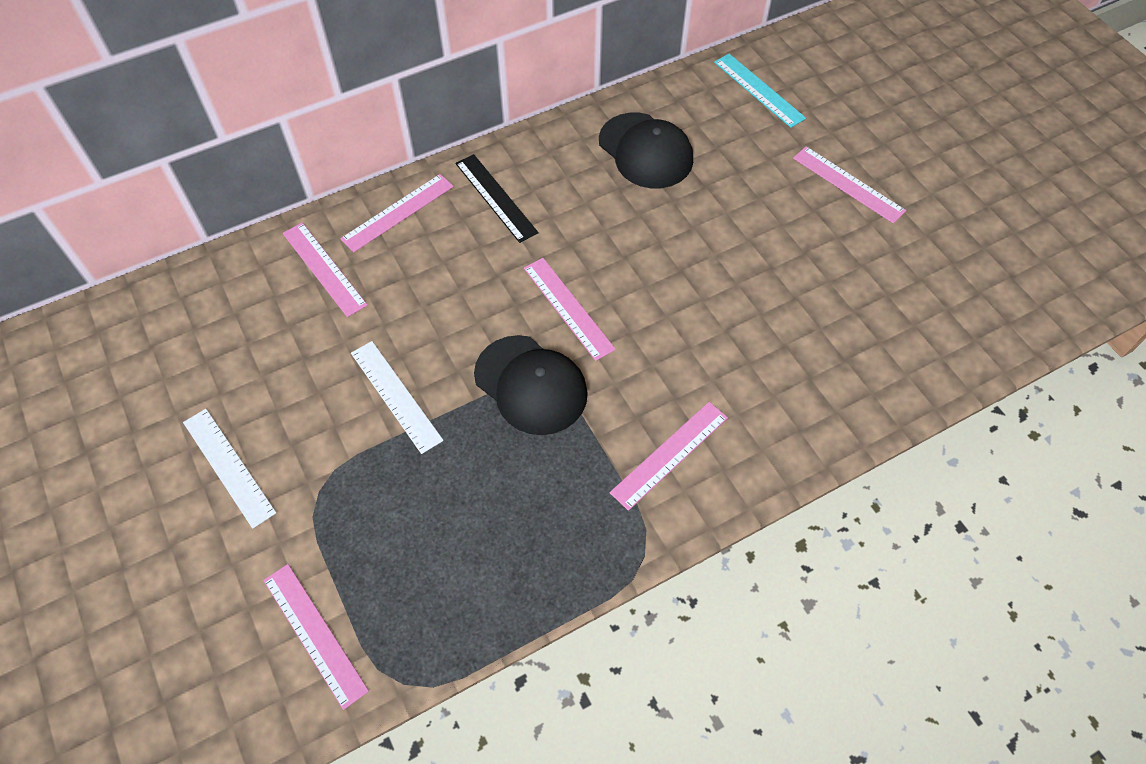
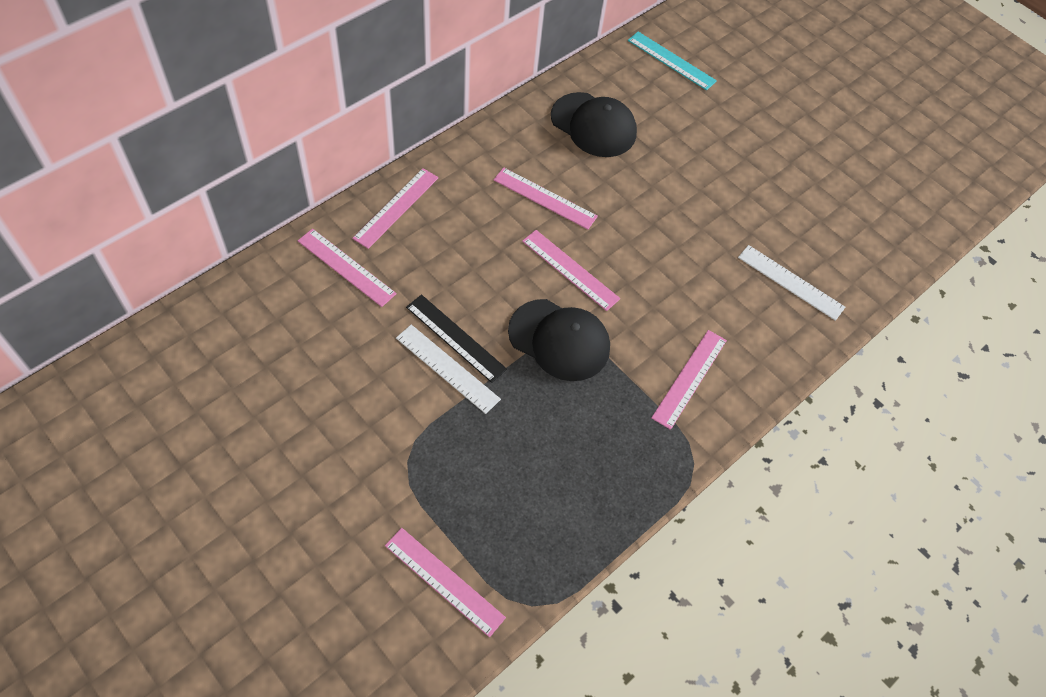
camera: 20 degrees left, 0 degrees up
(228, 467) = (319, 455): white ruler -> white ruler (790, 282)
(496, 197) = (478, 182): black ruler -> black ruler (455, 338)
(848, 184) = (765, 133): pink ruler -> pink ruler (545, 198)

